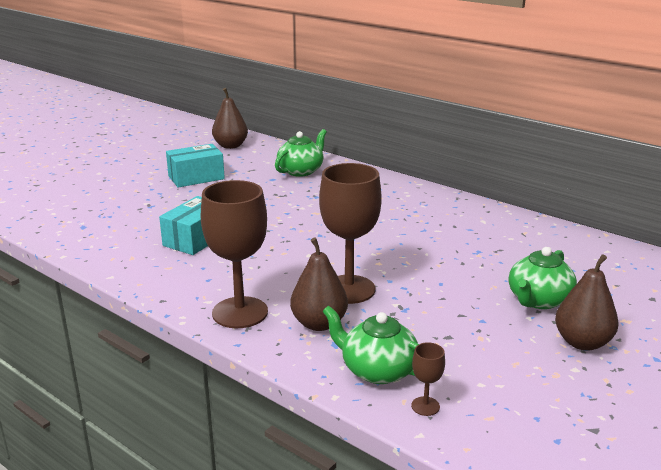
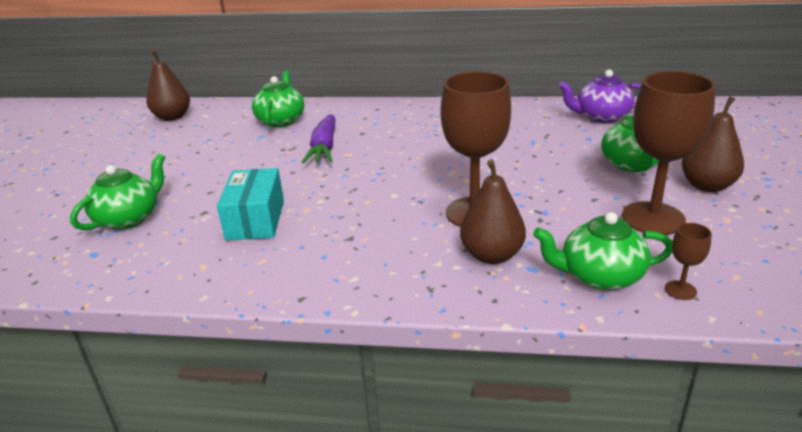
camera: 30 degrees left, 5 degrees up
(125, 210) = (129, 218): none -> green teapot
(196, 177) = (173, 158): turquoise box -> none
(240, 312) = (402, 276): brown goblet -> brown goblet (653, 218)
(305, 202) = (324, 148): none -> purple carrot
(576, 250) = (601, 117): none -> purple teapot

